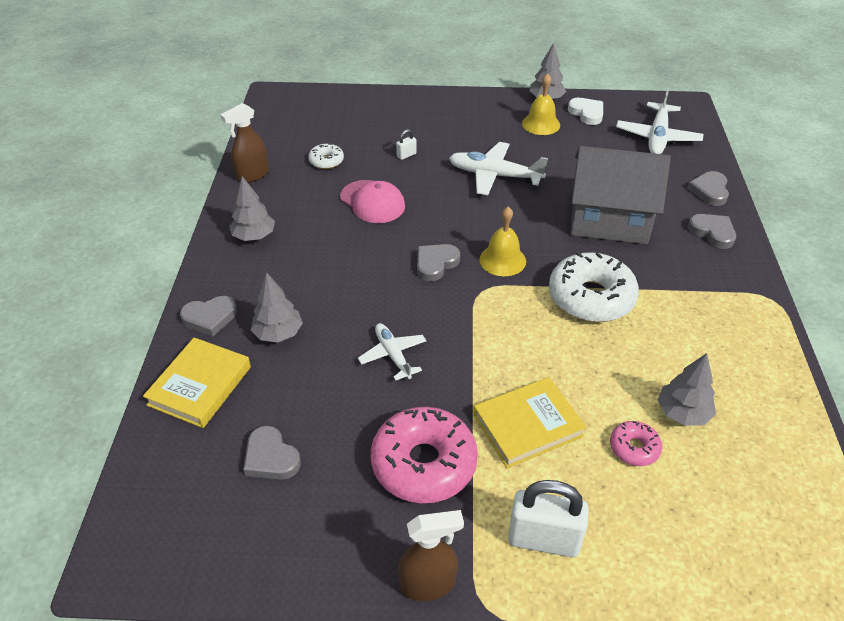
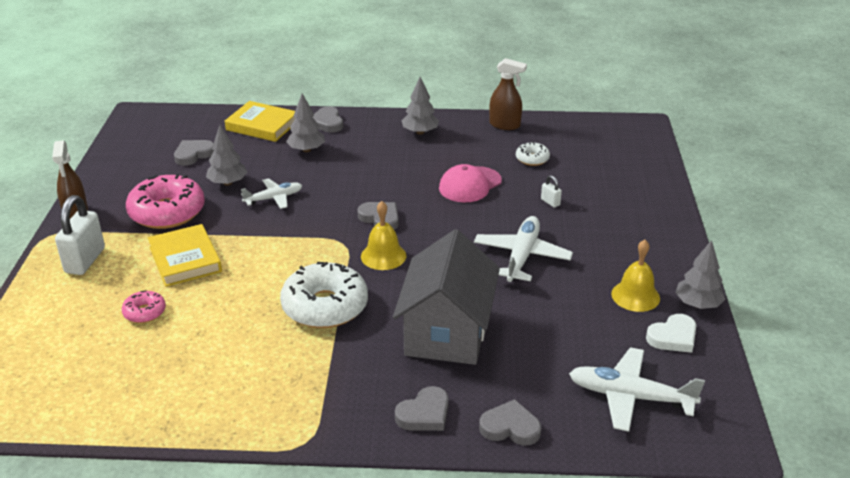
camera: 90 degrees right, 10 degrees down
(252, 175) = (505, 125): brown spray bottle -> brown spray bottle turned 150 degrees clockwise
(682, 413) = (171, 345): grey tree -> grey tree (228, 183)

